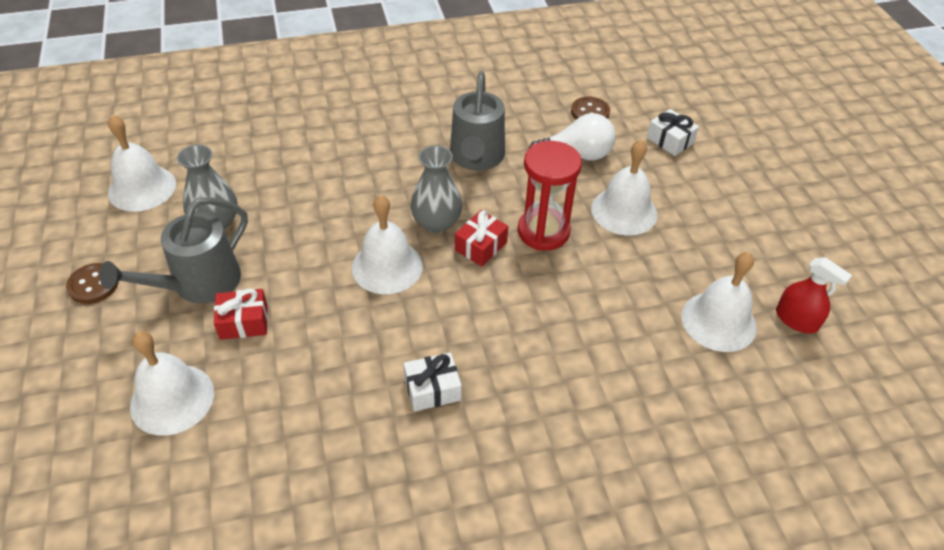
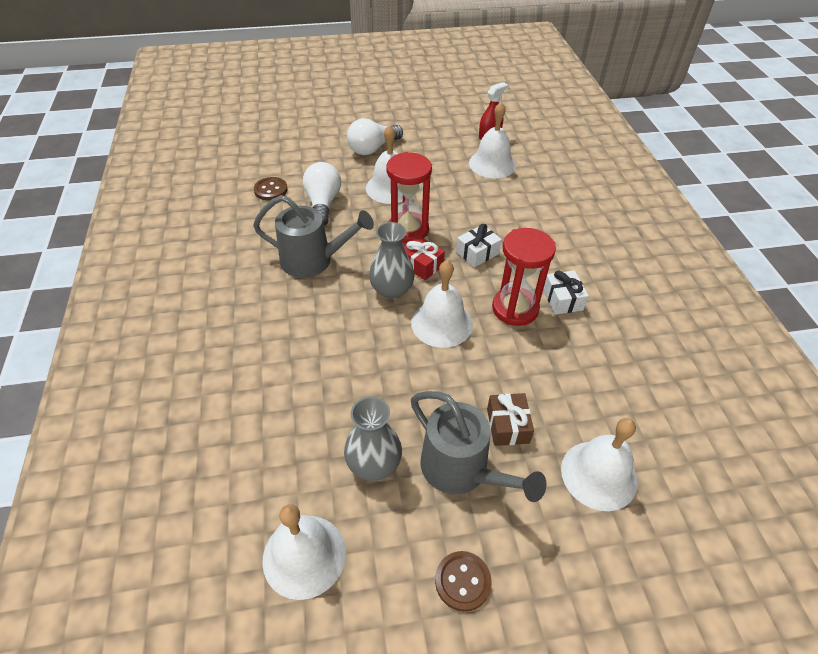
camera: 85 degrees left, 0 degrees up
(244, 322) = (508, 425): red gift -> brown gift
(413, 336) = (515, 308): none -> red hourglass
(670, 140) = (317, 156): white gift -> white gift (477, 253)
(706, 189) = (372, 148): none -> white light bulb

